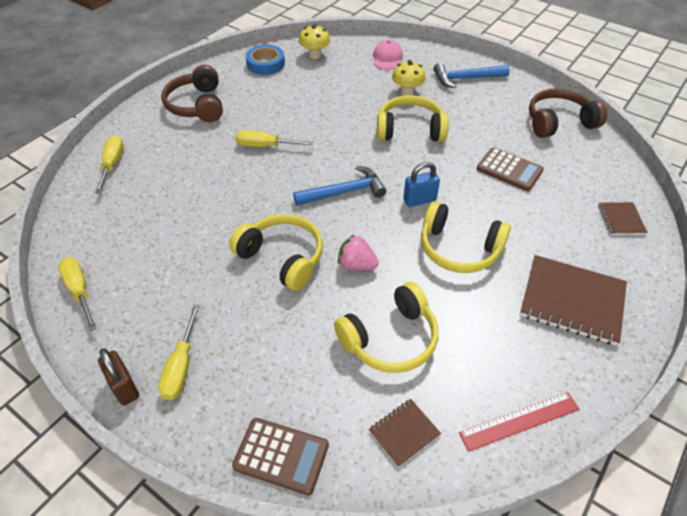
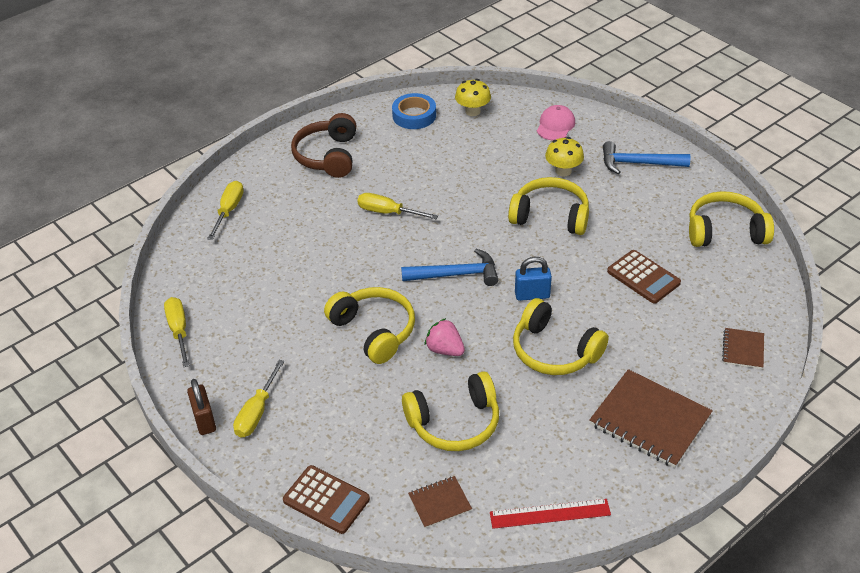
camera: 15 degrees right, 5 degrees down
(559, 122) = (725, 231): brown headphones -> yellow headphones

